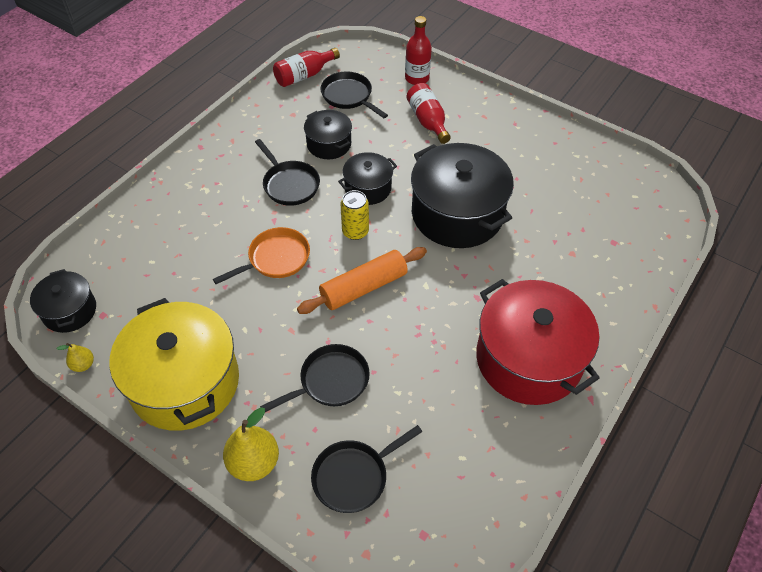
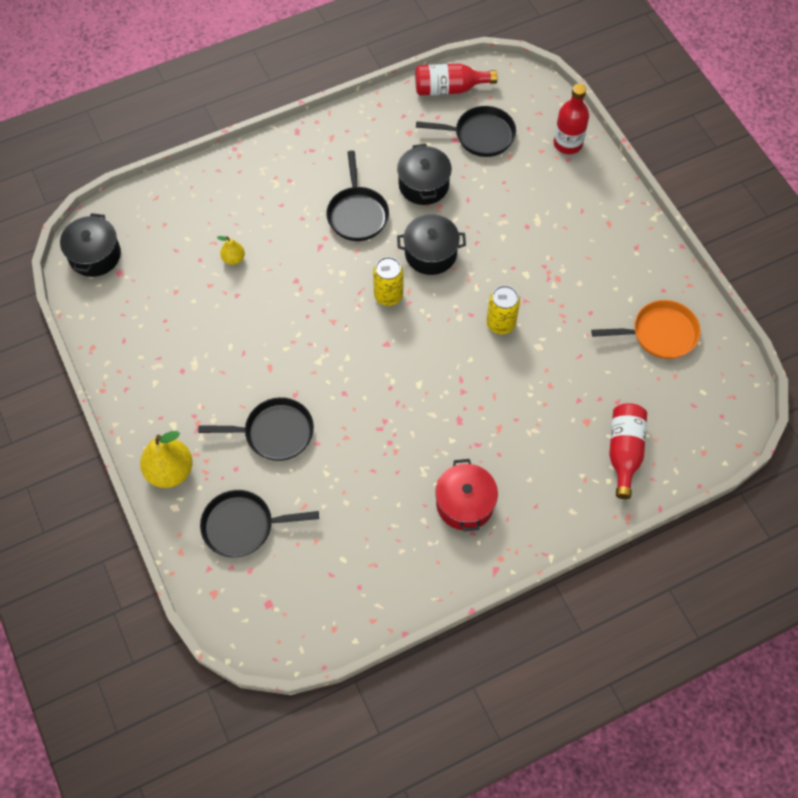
camera: 30 degrees right, 10 degrees up
(83, 365) = (81, 313): yellow pear -> yellow pear (233, 259)
(185, 382) = (154, 371): yellow pot -> none
(275, 259) = (297, 289): orange pan -> orange pan (659, 333)
(349, 96) = (480, 135): black pan -> black pan turned 105 degrees clockwise
(363, 287) = (360, 357): orange rolling pin -> none
(428, 121) = (543, 202): red bottle -> red bottle (624, 452)
(457, 214) = (500, 323): black pot -> yellow can
(528, 359) = (465, 503): red pot -> red pot, size x0.52

